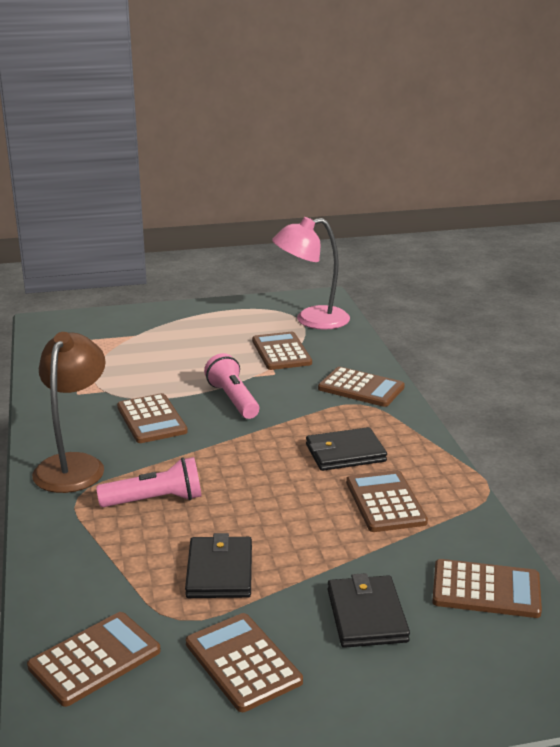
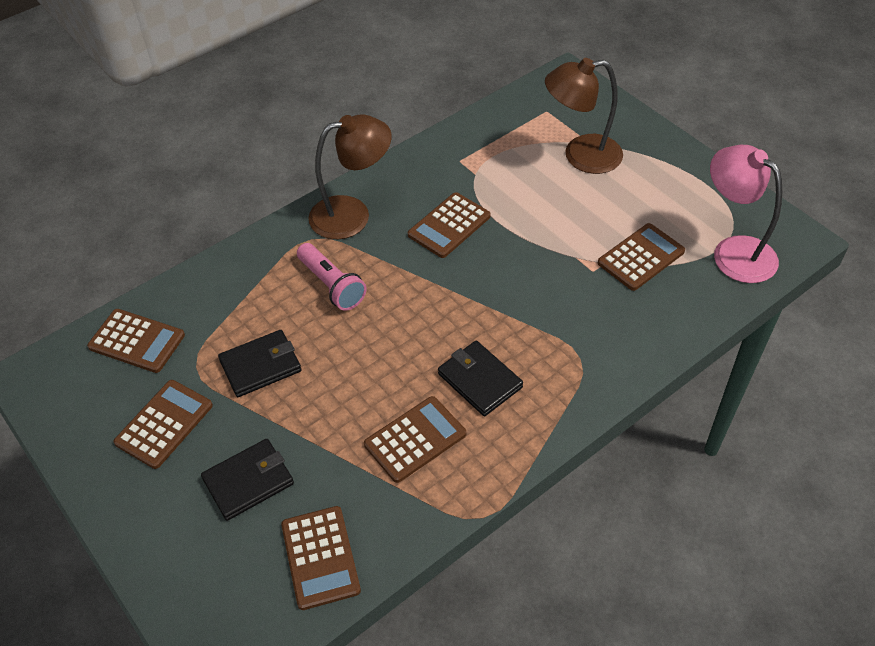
camera: 65 degrees right, 25 degrees up
(144, 342) = (580, 156): none -> brown lamp
(233, 399) = (520, 262): pink flashlight -> none
(361, 388) = (613, 347): brown calculator -> none

